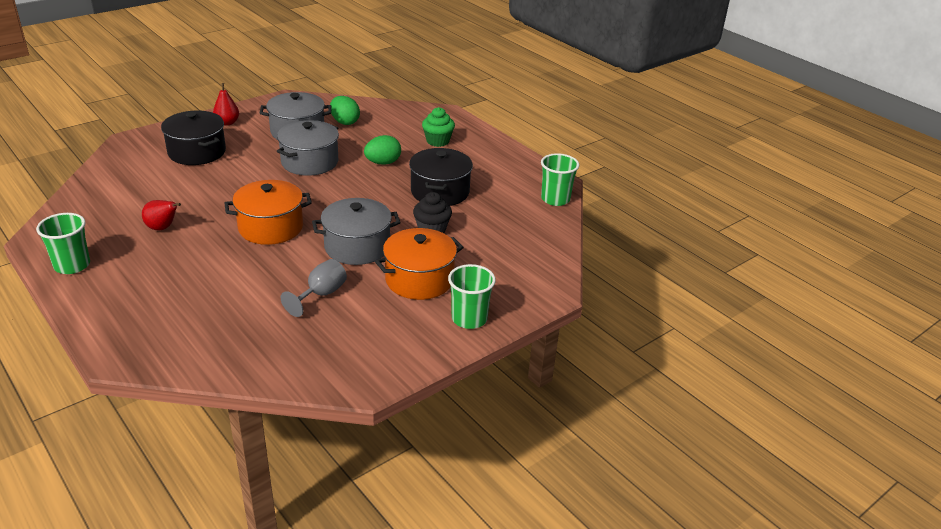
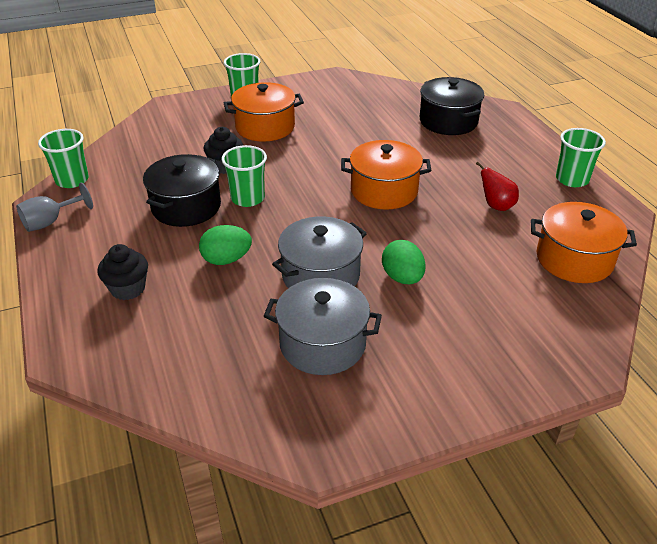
camera: 160 degrees left, 5 degrees up
(107, 195) = (574, 259): none -> orange pot
(197, 152) = (476, 320): black pot -> black pot (448, 121)
(227, 123) = (434, 387): red pear -> none
(321, 294) = (350, 127): grey goblet -> grey goblet (50, 222)
(345, 122) = (240, 356): green egg -> green egg (402, 278)
(357, 247) = (305, 160): grey pot -> none
(393, 205) = (247, 198): none -> green cup
(438, 141) = (128, 288): green cupcake -> black cupcake

